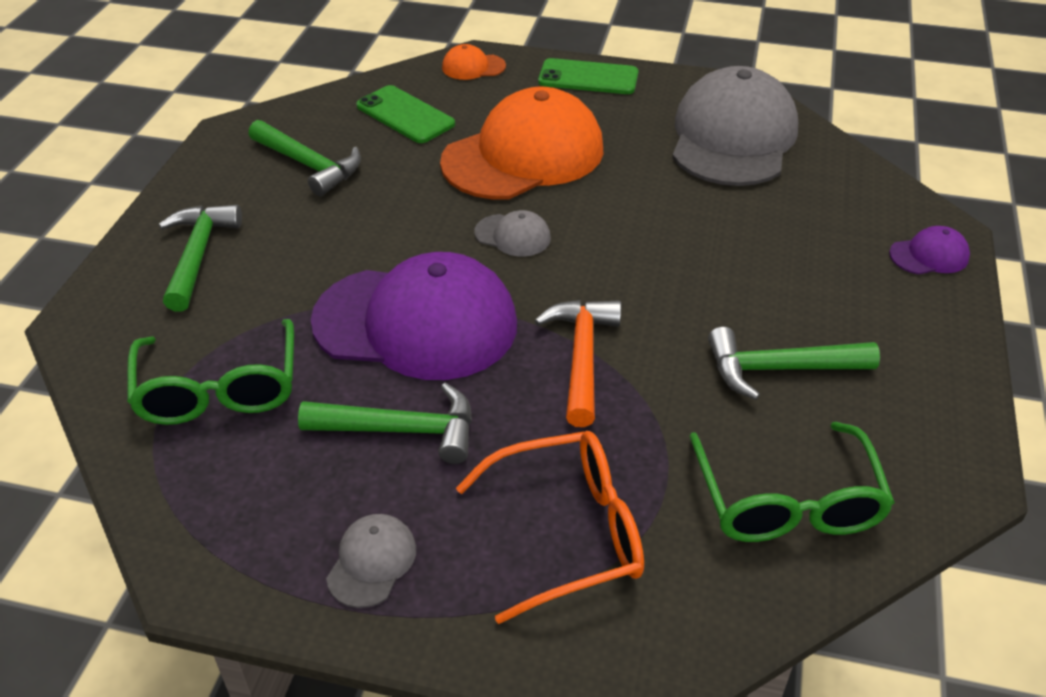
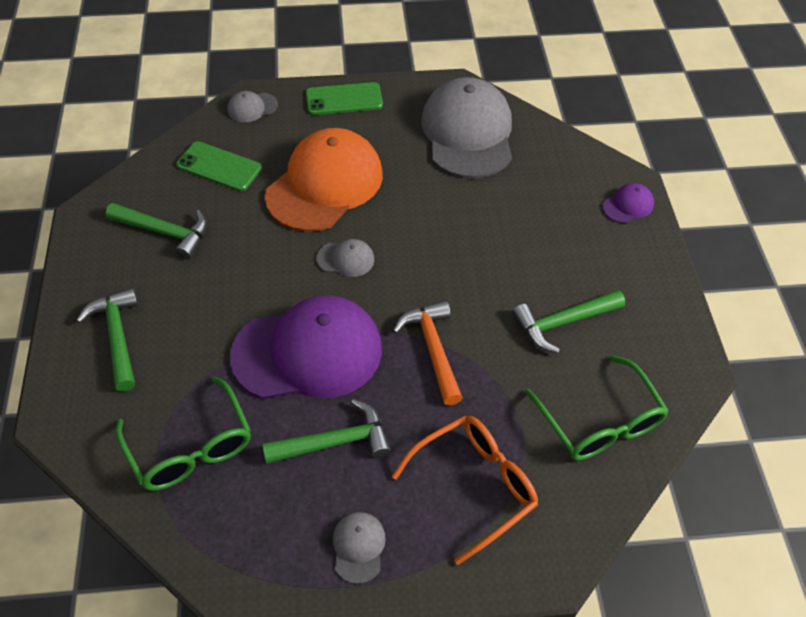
camera: 20 degrees left, 10 degrees up
(473, 67) = (252, 107): orange cap -> grey cap

